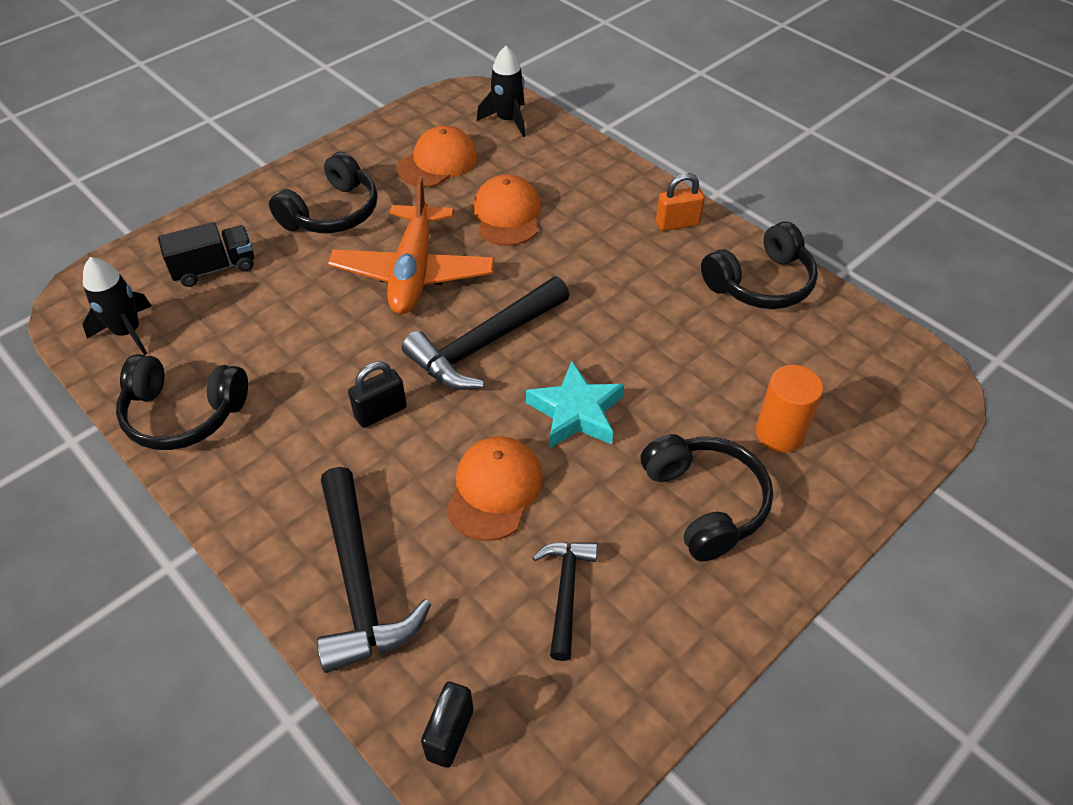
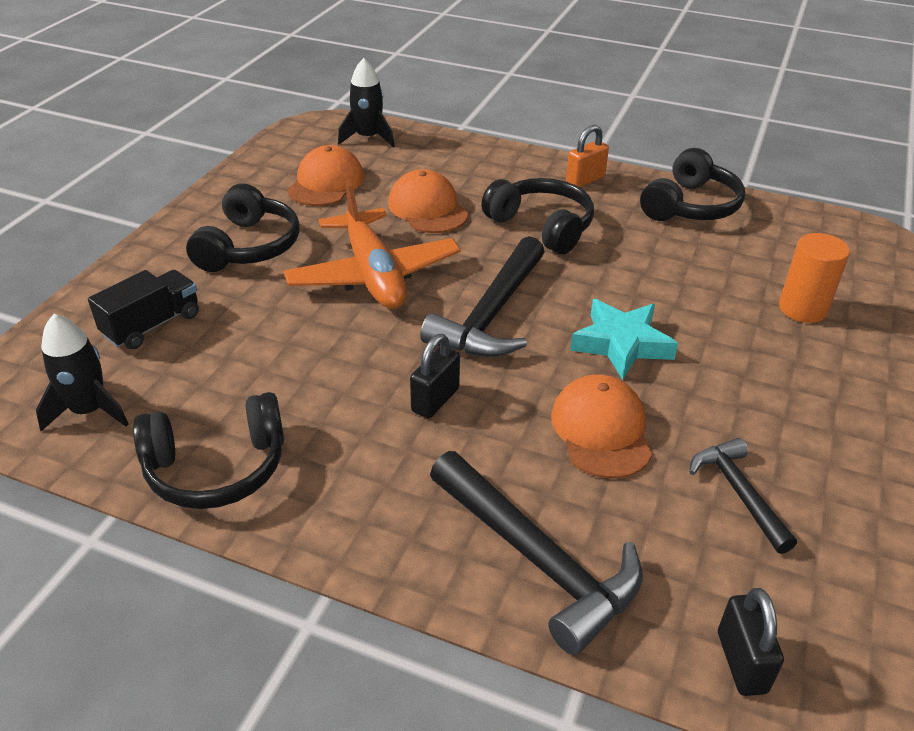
camera: 25 degrees left, 10 degrees down
(705, 503) = (791, 380): black headphones -> black headphones (541, 226)

